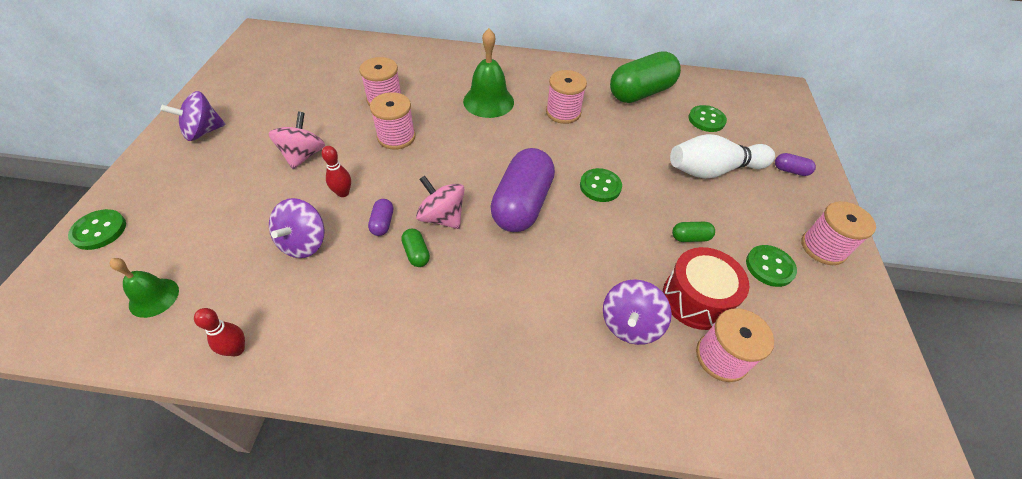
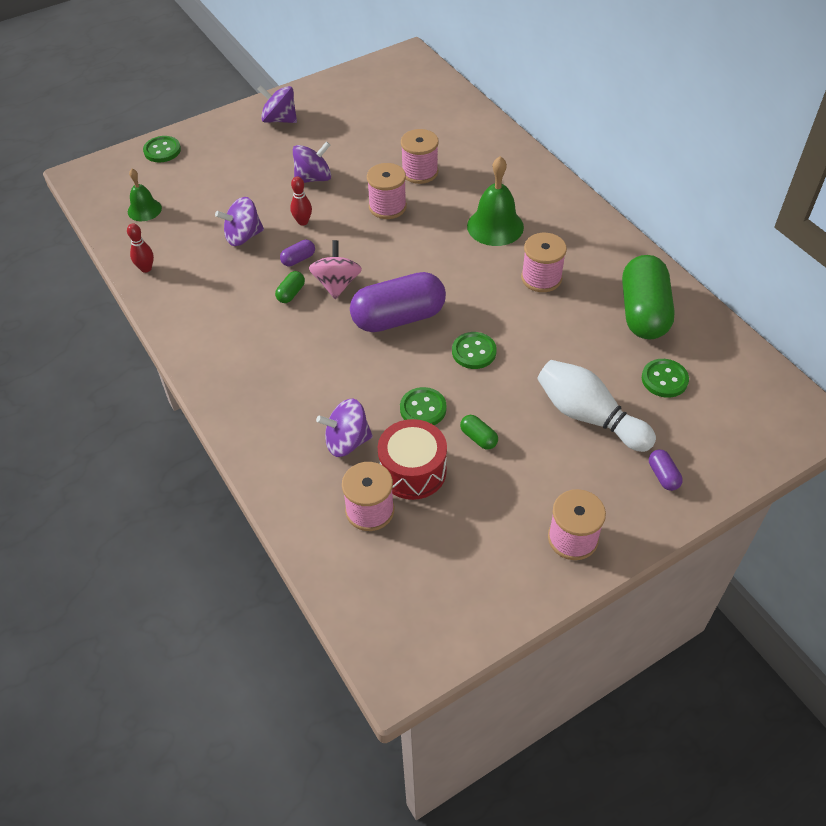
camera: 55 degrees right, 0 degrees up
(303, 155) = (313, 178): pink spinning top -> purple spinning top
(640, 93) = (643, 312): green capsule -> green capsule turned 75 degrees clockwise
(769, 267) = (502, 506): green button -> green button (423, 409)

